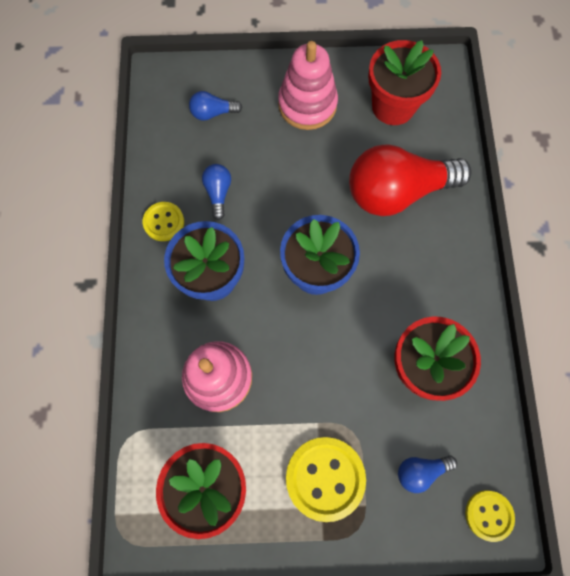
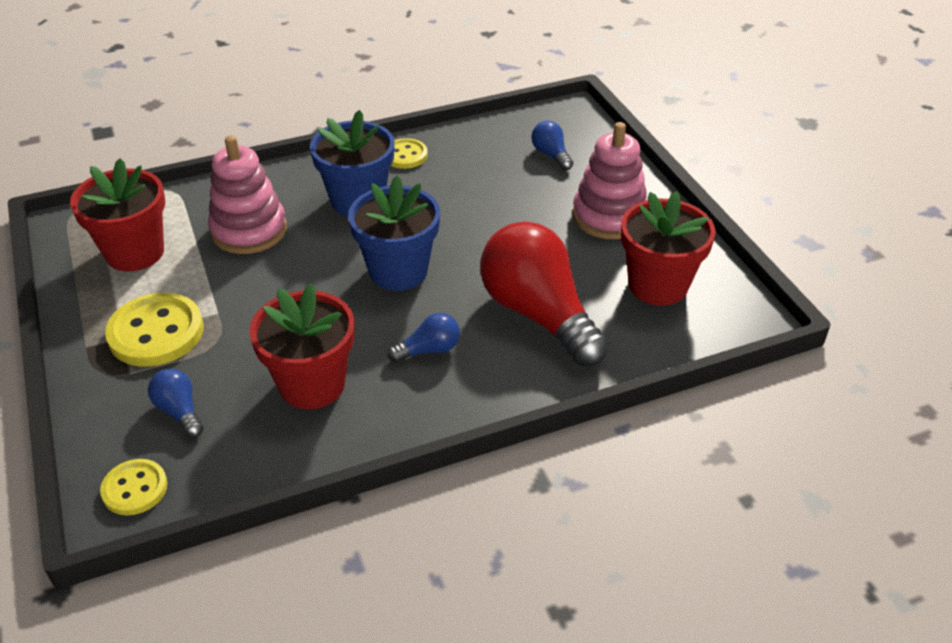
camera: 70 degrees right, 30 degrees down
(218, 193) = (457, 181): blue light bulb -> blue light bulb (429, 350)

